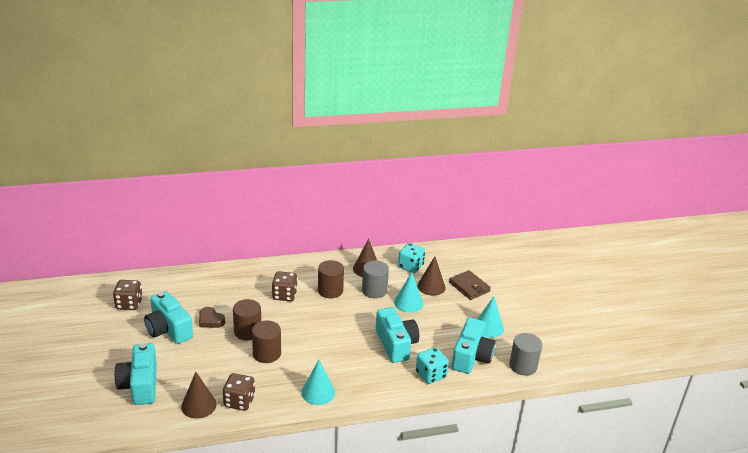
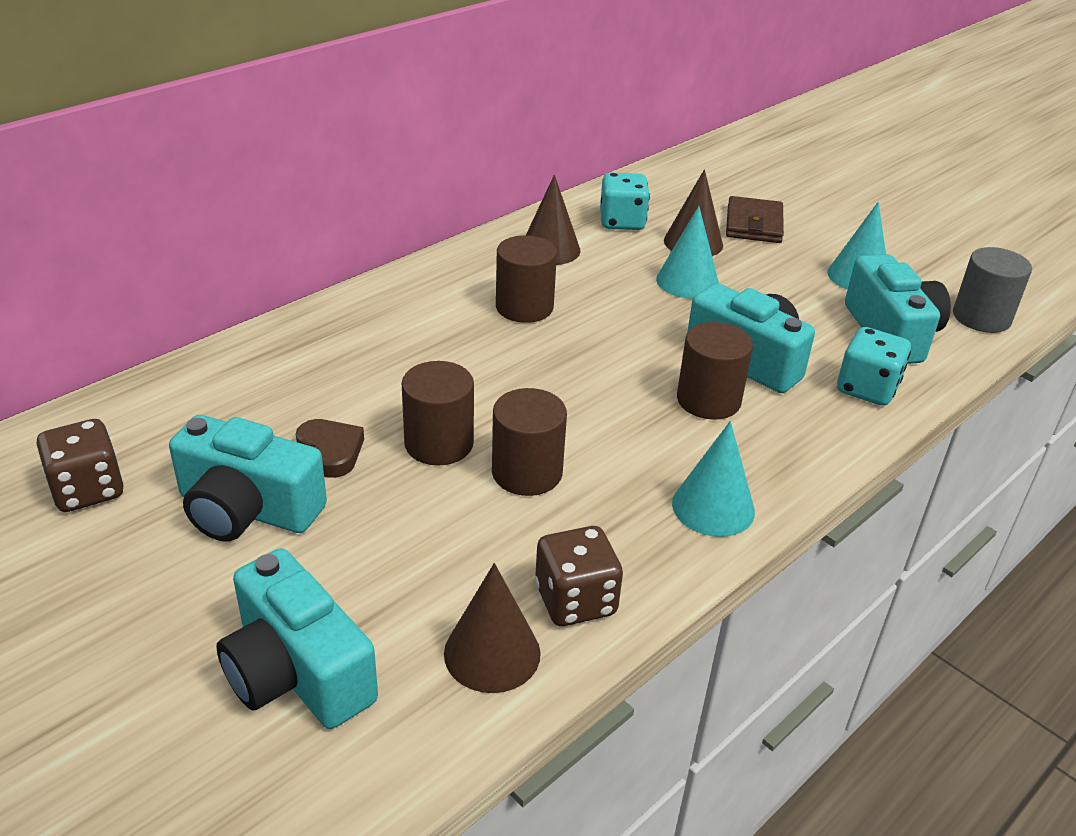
camera: 30 degrees left, 5 degrees up
(210, 320) = (331, 451): brown heart -> brown heart turned 135 degrees counterclockwise
(284, 295) = (443, 346): brown dice -> none
(361, 354) = (708, 400): none -> brown cylinder
(374, 290) = (605, 281): grey cylinder -> none
(469, 287) = (753, 224): brown wallet -> brown wallet turned 75 degrees clockwise

